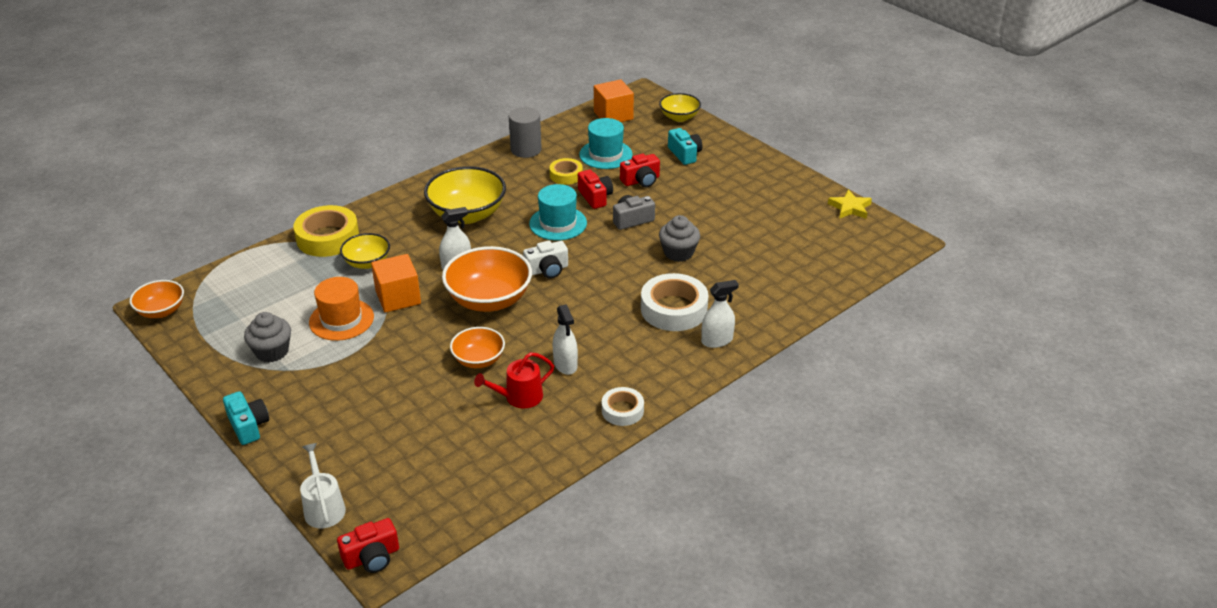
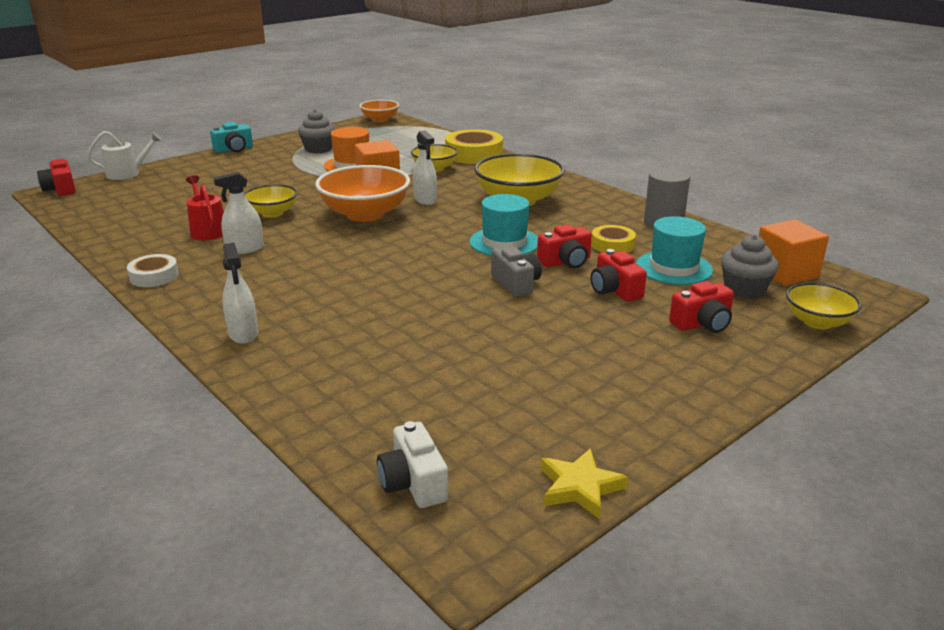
camera: 90 degrees right, 10 degrees down
(478, 360) = (272, 213): orange bowl -> yellow bowl
(547, 270) = (412, 238): white camera -> white camera (413, 483)
(674, 309) = (318, 307): white tape -> none
(678, 253) = (439, 313): grey cupcake -> grey cupcake (744, 289)
(685, 154) = (702, 324): turquoise camera -> red camera

